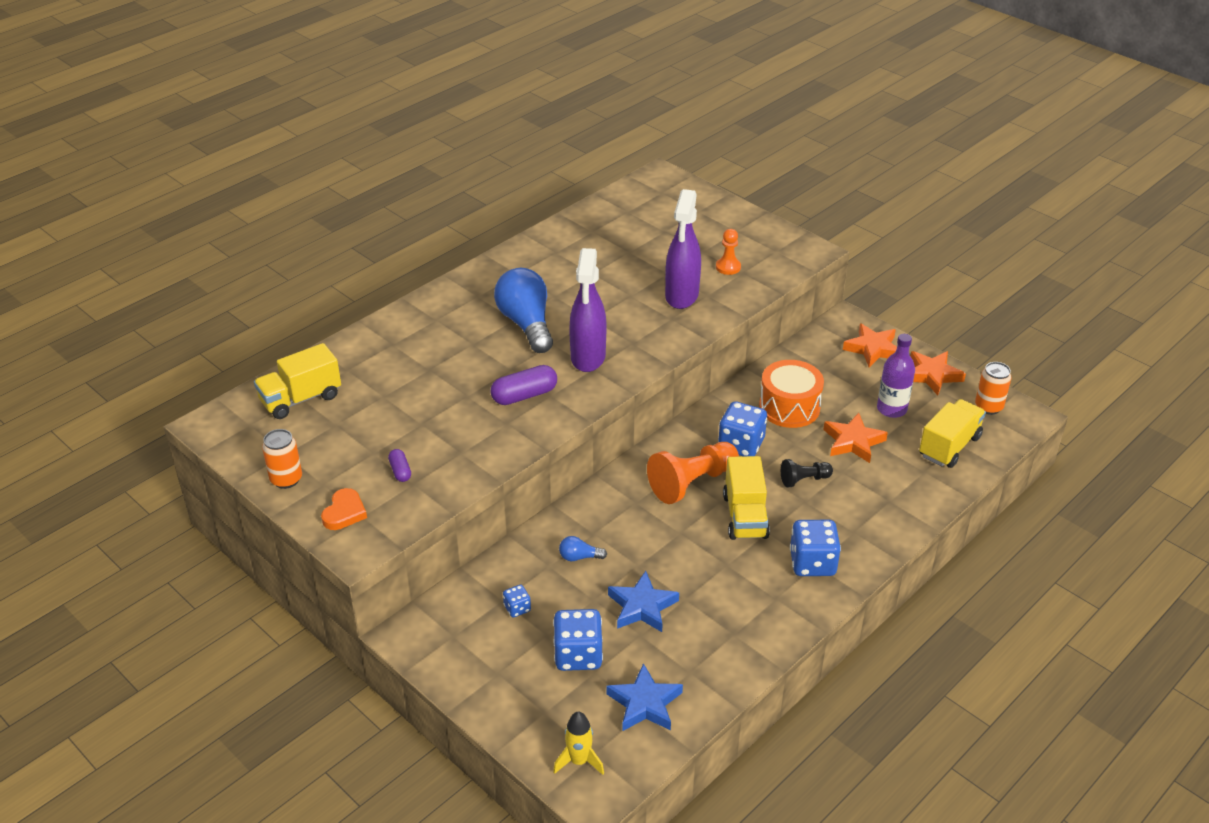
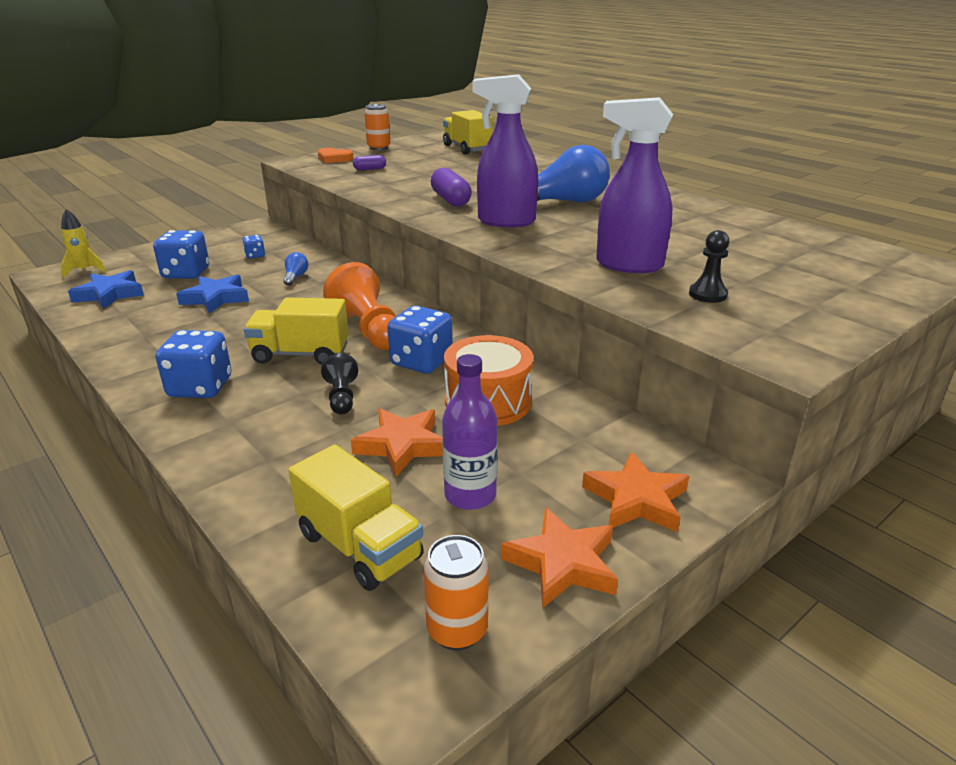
camera: 95 degrees right, 10 degrees down
(728, 267) = (707, 294): orange pawn -> black pawn

